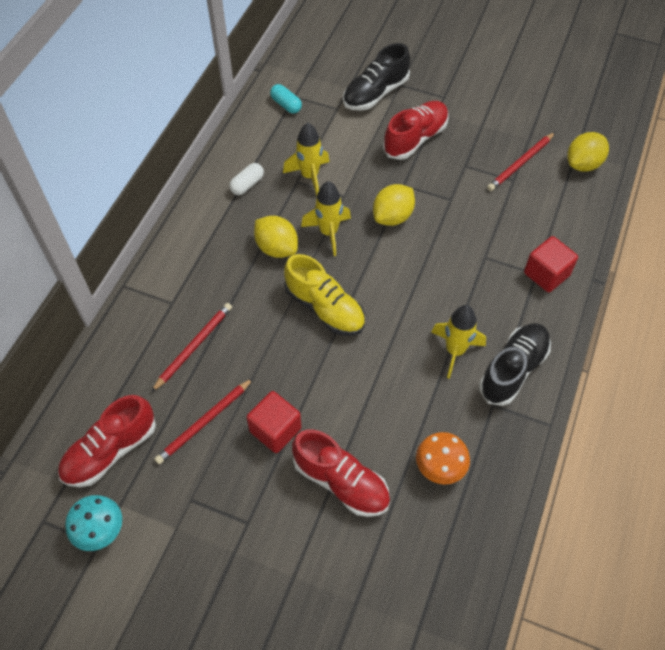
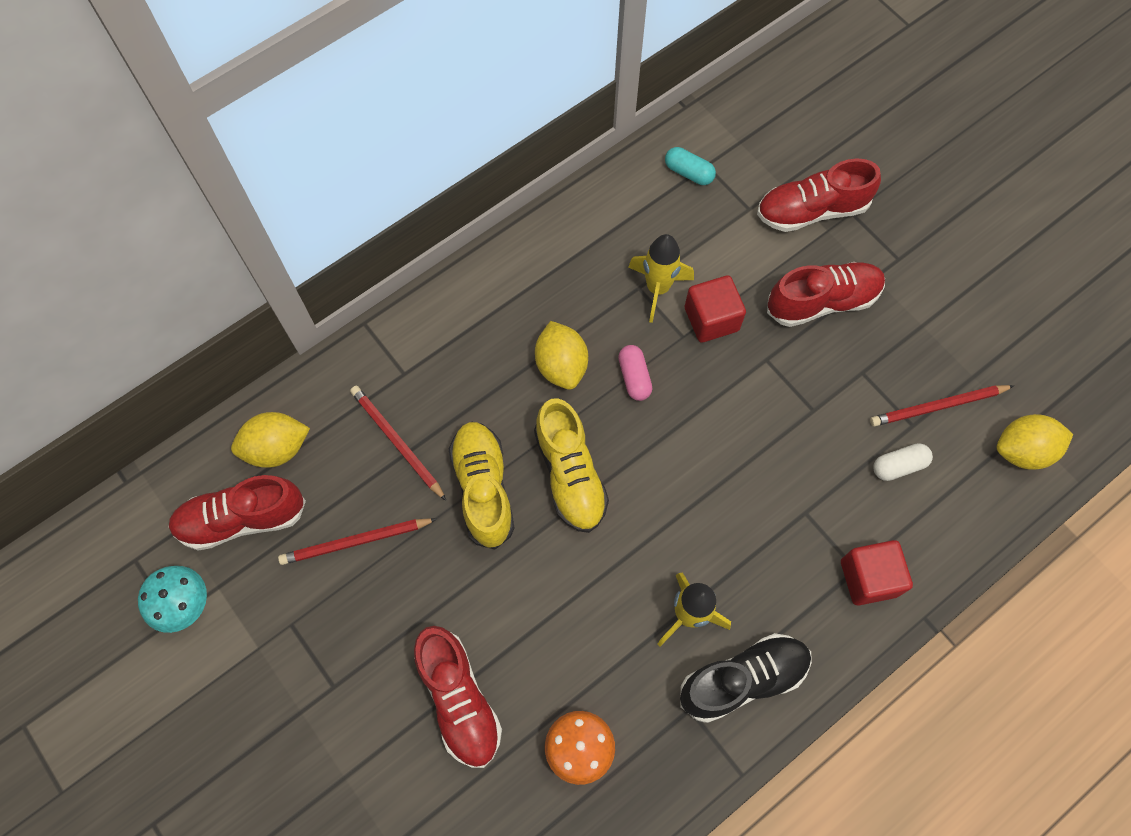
camera: 30 degrees right, 10 degrees up
(194, 346) = (397, 442): red pencil -> red pencil turned 105 degrees counterclockwise
(247, 185) = (576, 262): white capsule -> white capsule (898, 466)
(272, 345) = (483, 488): none -> yellow shoe
(275, 430) = (425, 595): red cube -> red cube (711, 319)
(286, 105) = (688, 172): turquoise capsule -> turquoise capsule turned 45 degrees counterclockwise
(328, 233) = (634, 377): yellow rocket -> pink capsule
(375, 93) = (811, 210): black shoe -> red shoe
(392, 217) = (725, 396): yellow lemon -> yellow lemon (277, 448)

